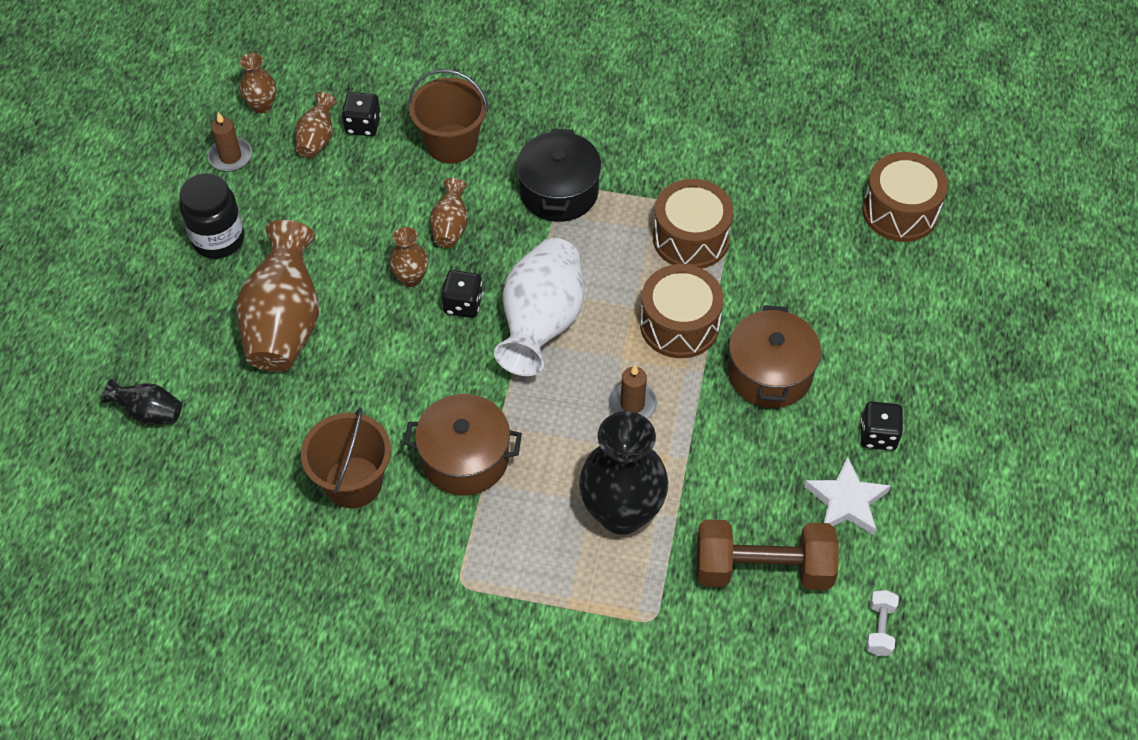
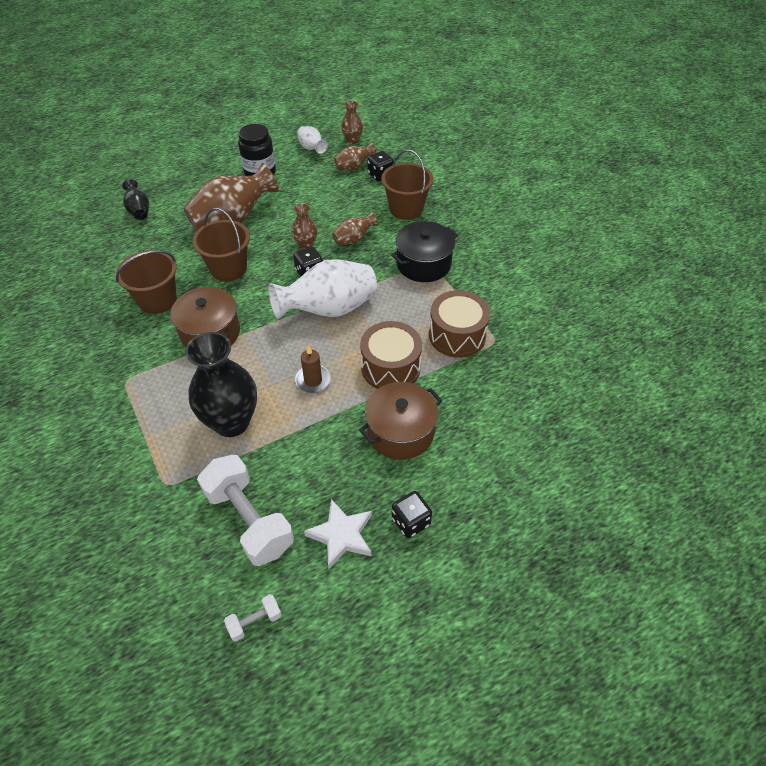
camera: 50 degrees right, 5 degrees down
(230, 156) = (312, 148): brown candle -> white vase
(371, 379) = (228, 268): none -> brown bucket
(762, 568) = (249, 520): brown dumbbell -> white dumbbell
(900, 211) = (599, 422): brown drum -> none

